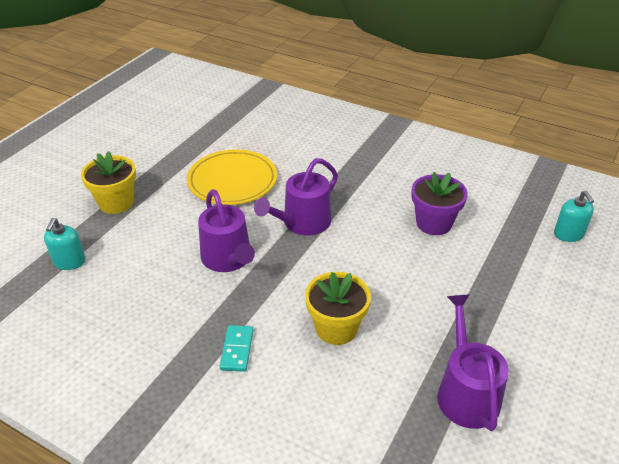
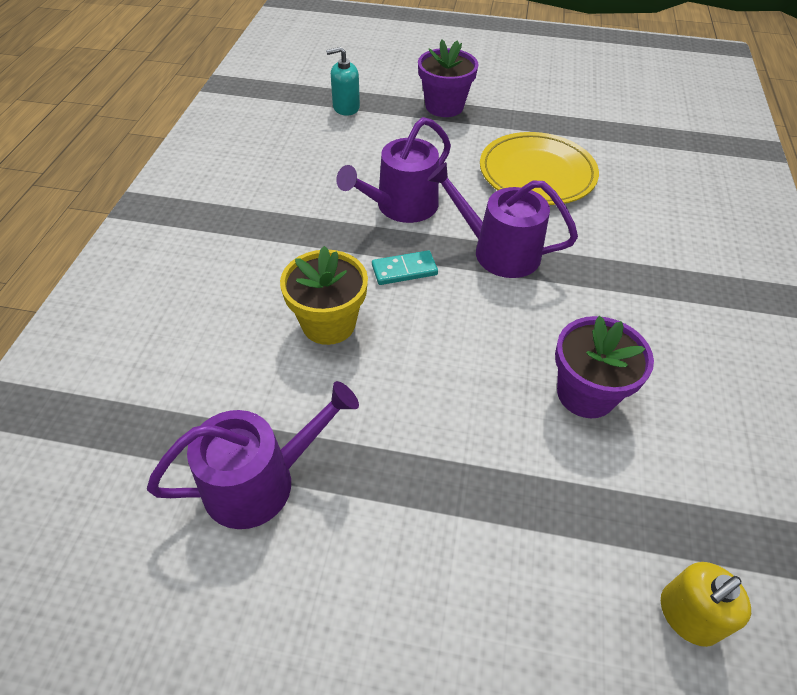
camera: 70 degrees right, 10 degrees up
(116, 203) = (444, 106): yellow flower pot -> purple flower pot
(237, 350) = (270, 249): turquoise domino -> turquoise domino (404, 270)
(568, 234) = (688, 615): turquoise soap dispenser -> yellow soap dispenser

